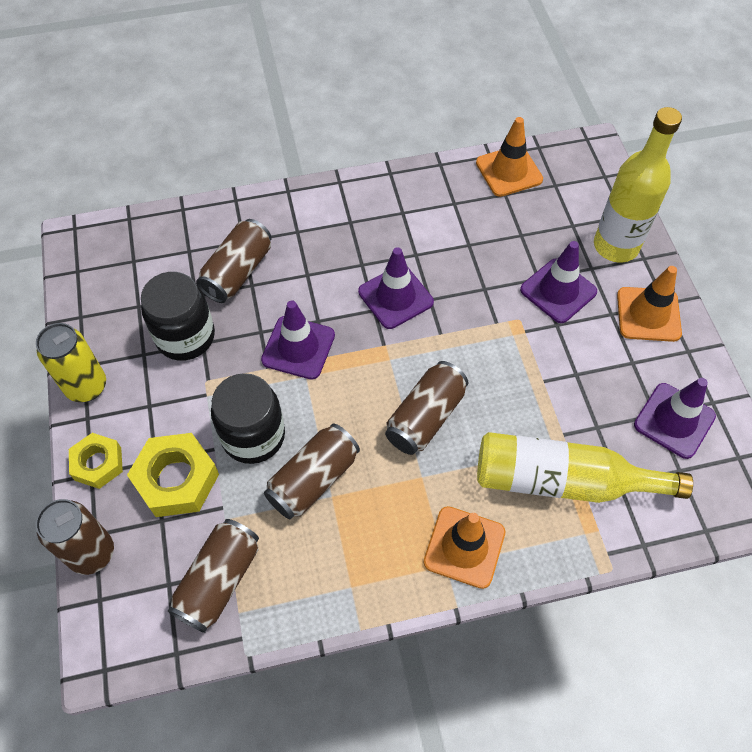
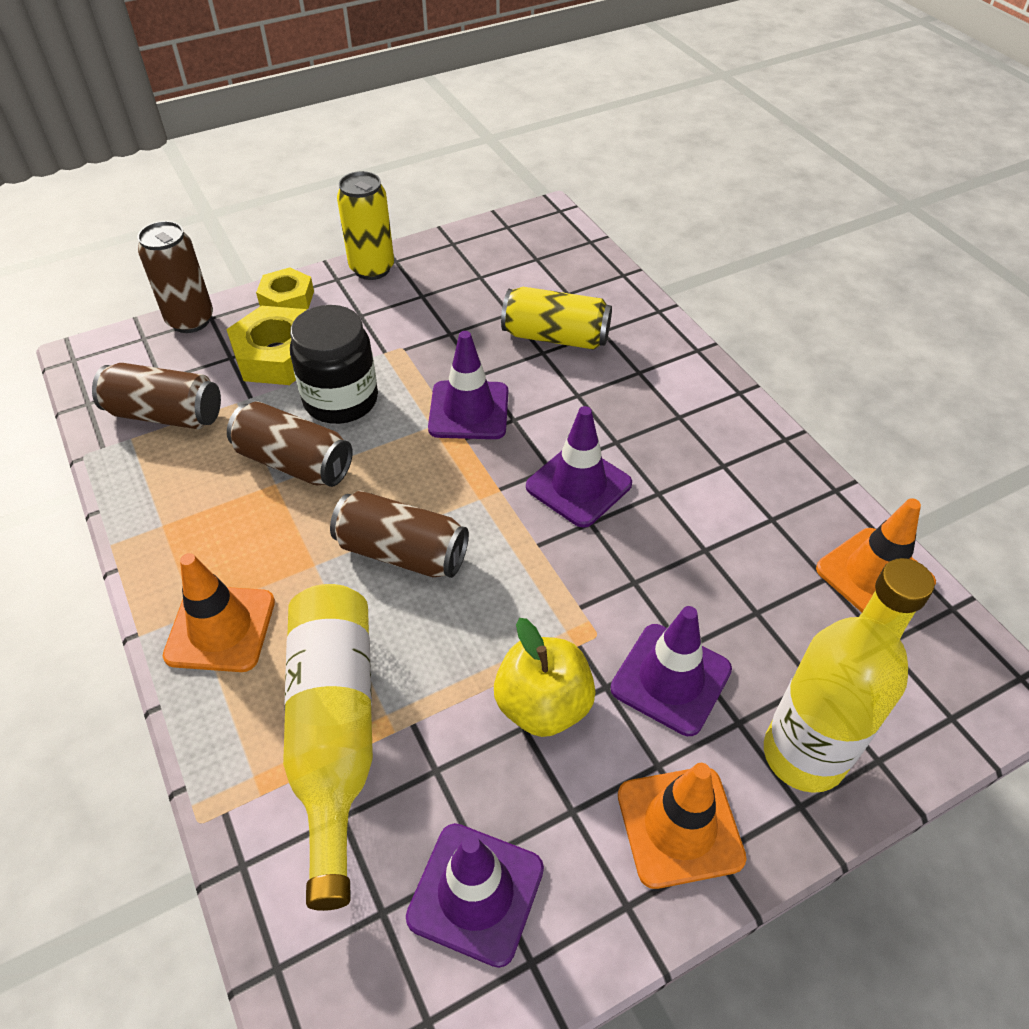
camera: 75 degrees right, 10 degrees down
(185, 337) = (453, 319): black jar -> none
(238, 272) = (555, 337): brown can -> yellow can
(563, 360) = (543, 705): none -> yellow apple

